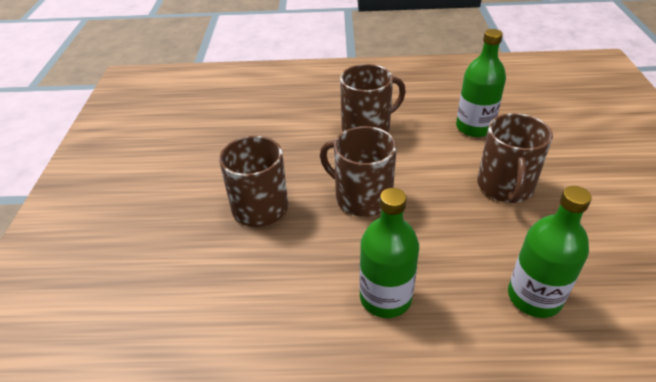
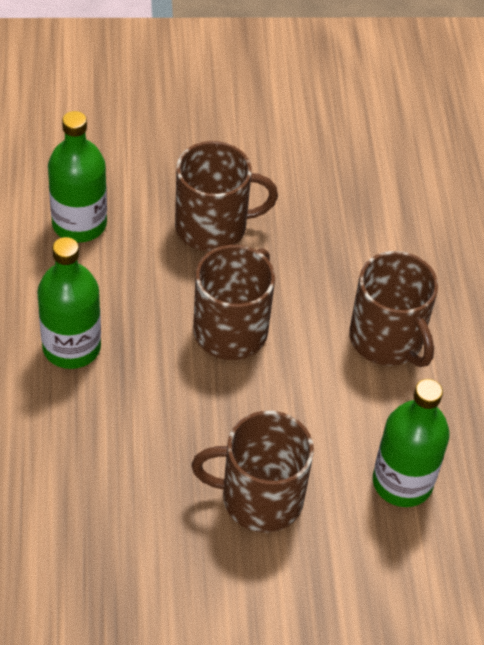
camera: 80 degrees right, 10 degrees up
(534, 297) = (67, 490): green bottle -> green bottle (79, 224)

